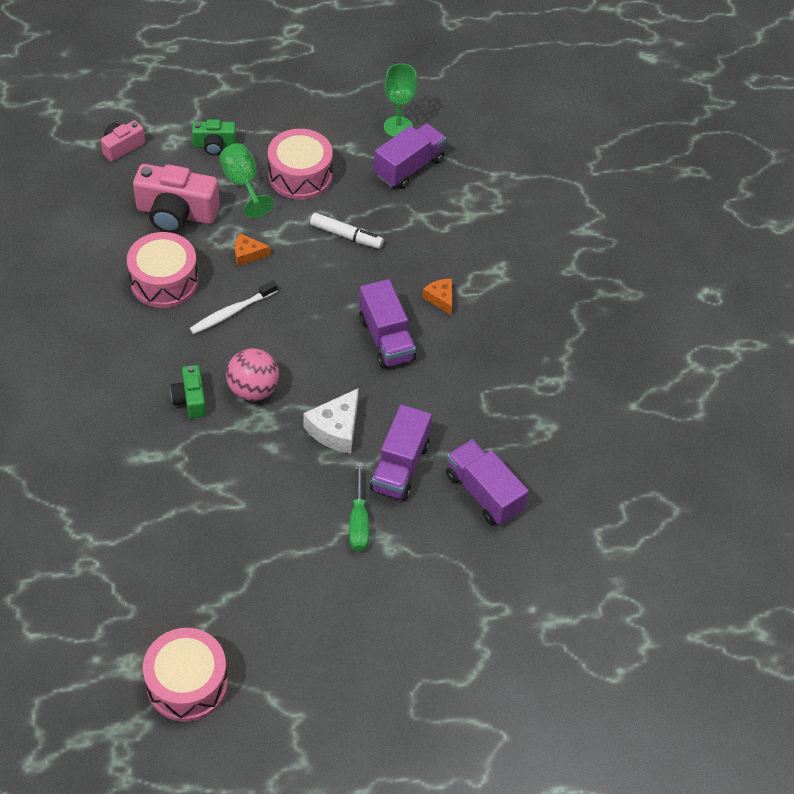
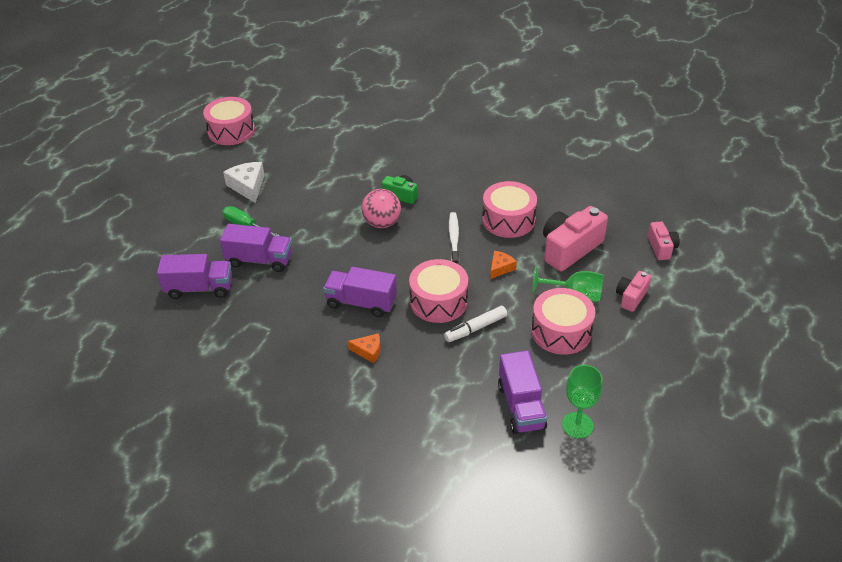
camera: 130 degrees right, 10 degrees down
(214, 145) = (631, 297): green camera -> pink camera
(334, 279) = (438, 301): none -> pink drum
(335, 429) = (316, 245): white cheese -> white cheese (248, 186)
(400, 467) = (259, 260): purple truck -> purple truck turned 135 degrees clockwise

